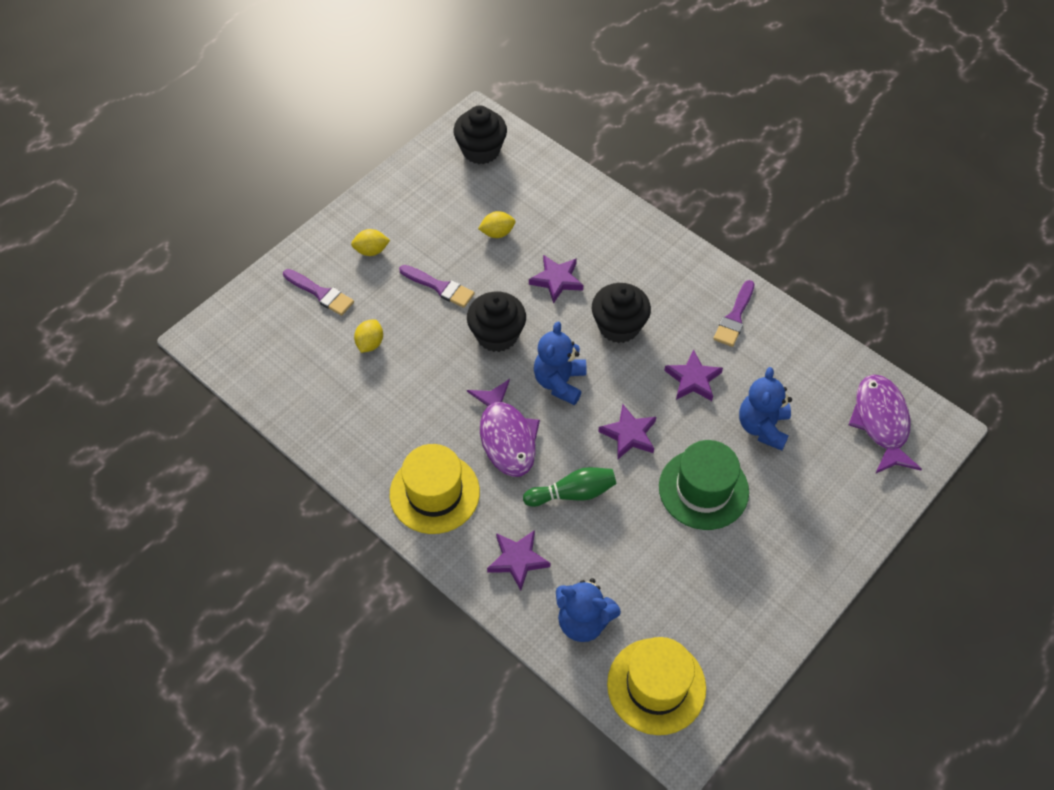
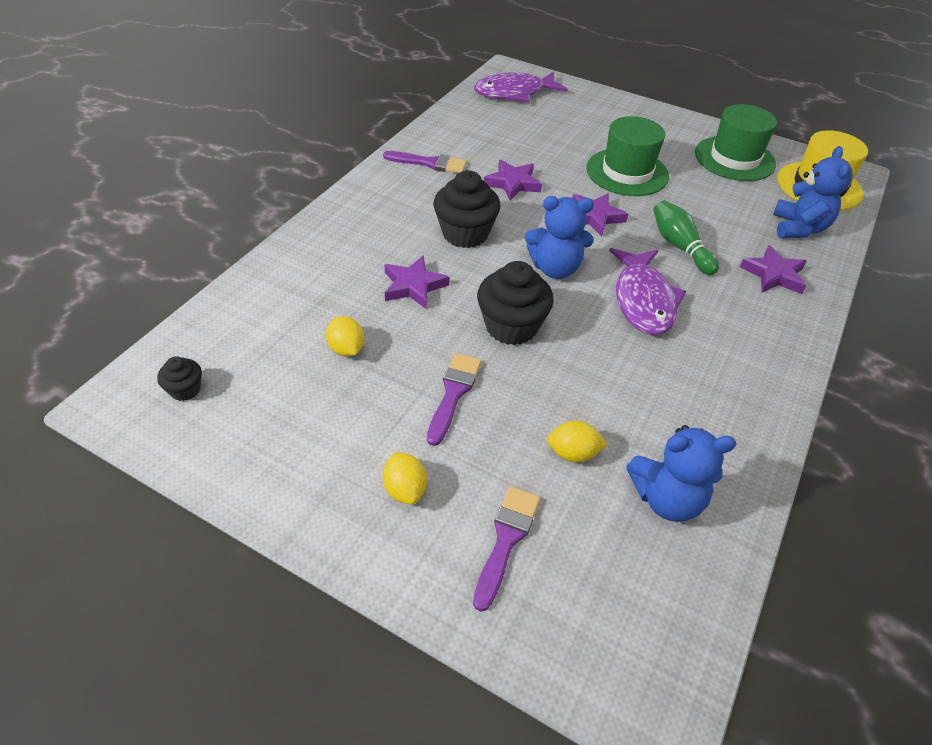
camera: 105 degrees left, 10 degrees down
(434, 493) = (745, 347): yellow hat -> none
(481, 150) = (185, 389): black cupcake -> black cupcake, size x0.51
(506, 437) = (643, 300): purple fish -> purple fish turned 120 degrees clockwise
(722, 615) = (734, 158): none -> green hat
(762, 427) = (547, 145): blue teddy bear -> blue teddy bear (666, 498)

